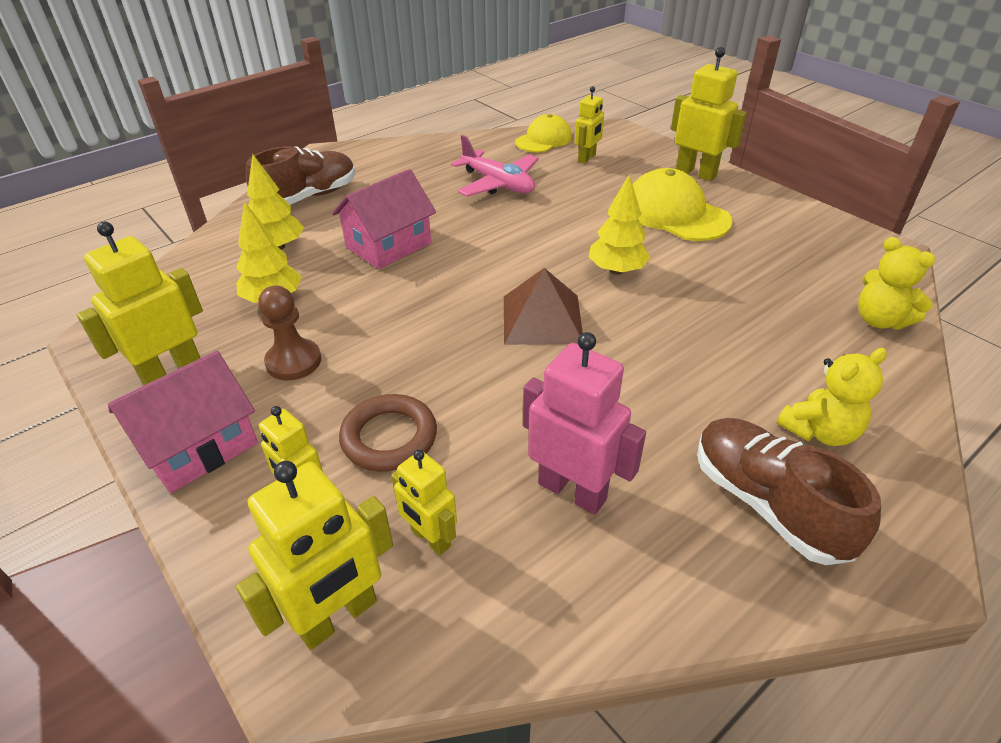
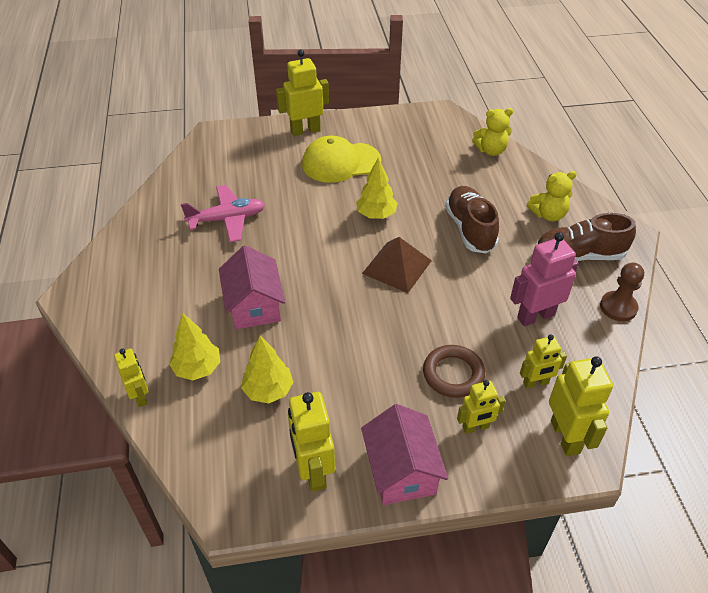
camera: 60 degrees left, 5 degrees up
(293, 361) = (350, 399): brown pawn -> brown pawn (618, 307)
(308, 197) = (138, 328): brown shoe -> brown shoe (470, 229)
(543, 139) = (189, 170): yellow cap -> none
(587, 158) = (238, 164): yellow robot -> yellow robot (140, 396)
(819, 431) = (548, 215): yellow teddy bear -> yellow teddy bear turned 75 degrees clockwise

